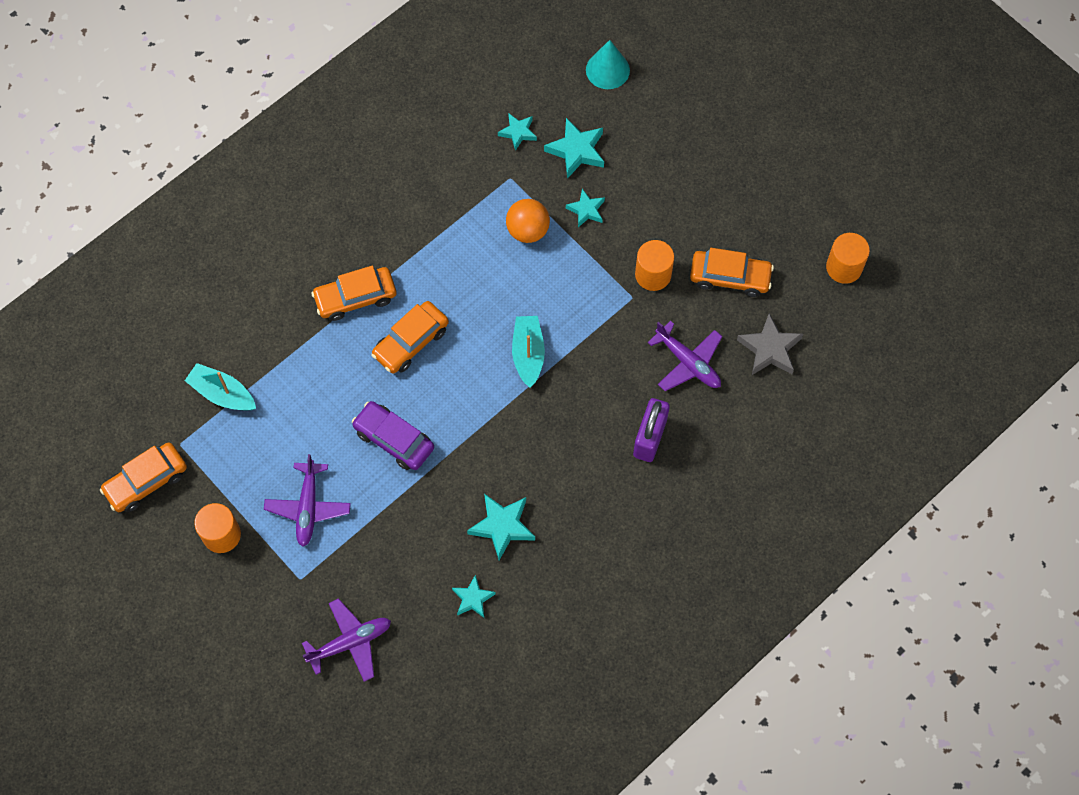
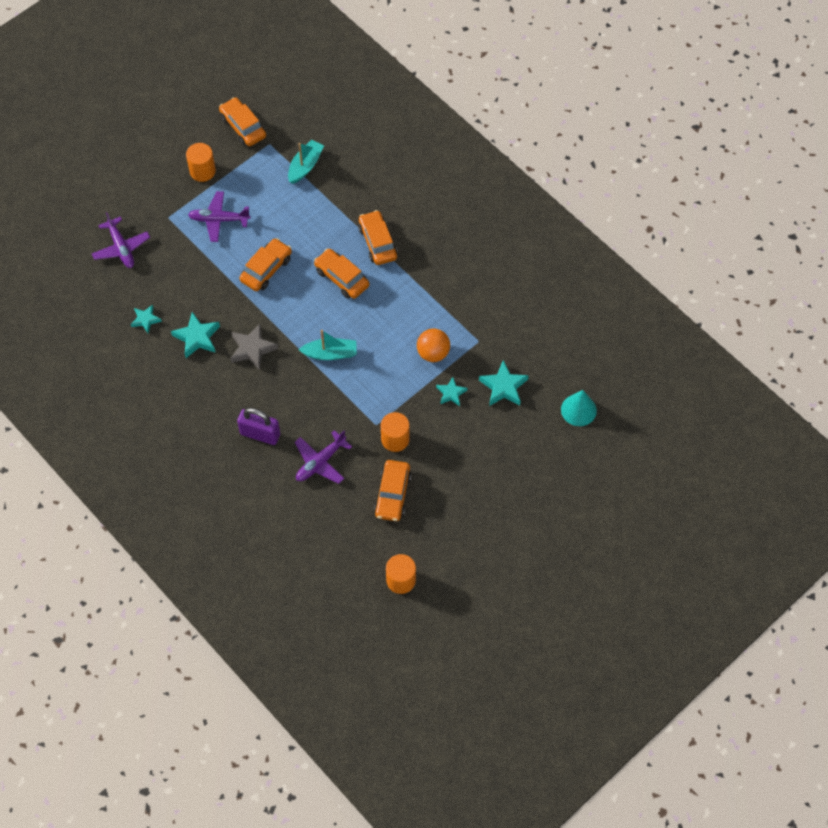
camera: 90 degrees right, 5 degrees down
(394, 440) = (266, 269): purple car -> orange car
(518, 132) = (518, 346): turquoise star -> none
(769, 349) = (330, 521): grey star -> grey star (252, 349)

